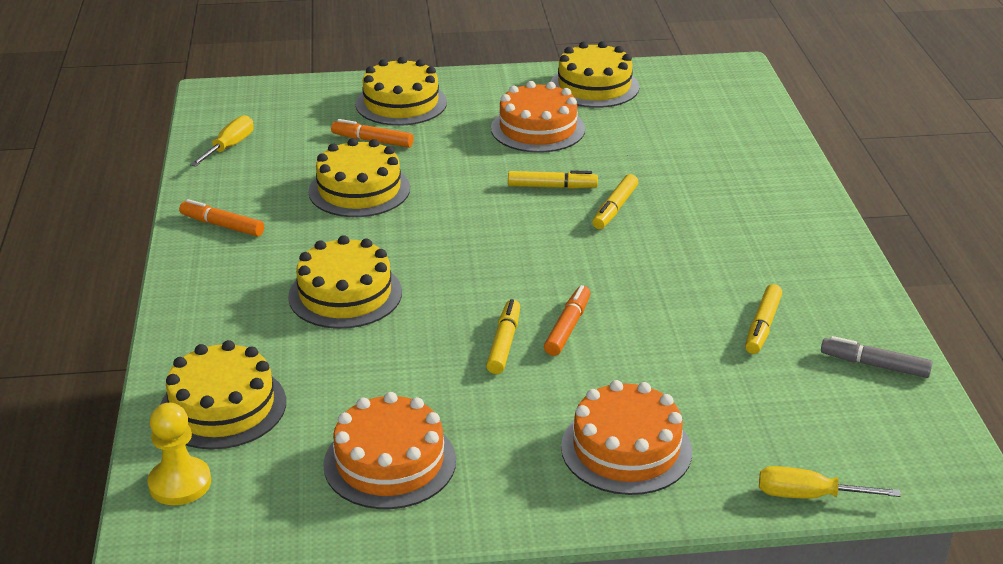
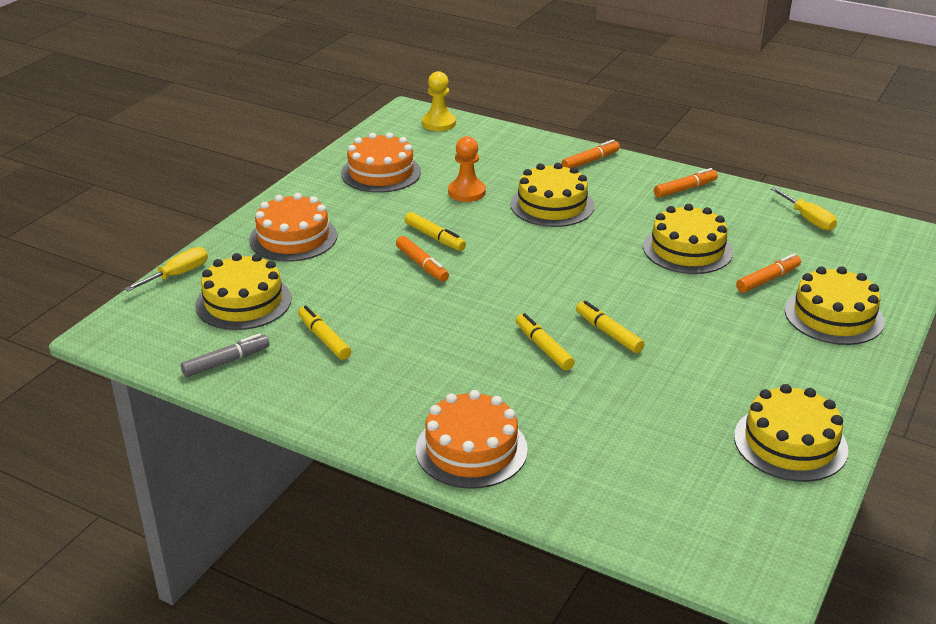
camera: 125 degrees right, 0 degrees up
(201, 307) = (590, 161): none -> orange marker
(223, 407) = (485, 145): yellow cake -> yellow cake (243, 302)
(373, 366) = (467, 192): none -> orange pawn
(538, 129) = (721, 368): orange cake -> orange cake (471, 449)
(552, 187) = (608, 333): yellow marker -> yellow marker turned 105 degrees clockwise

